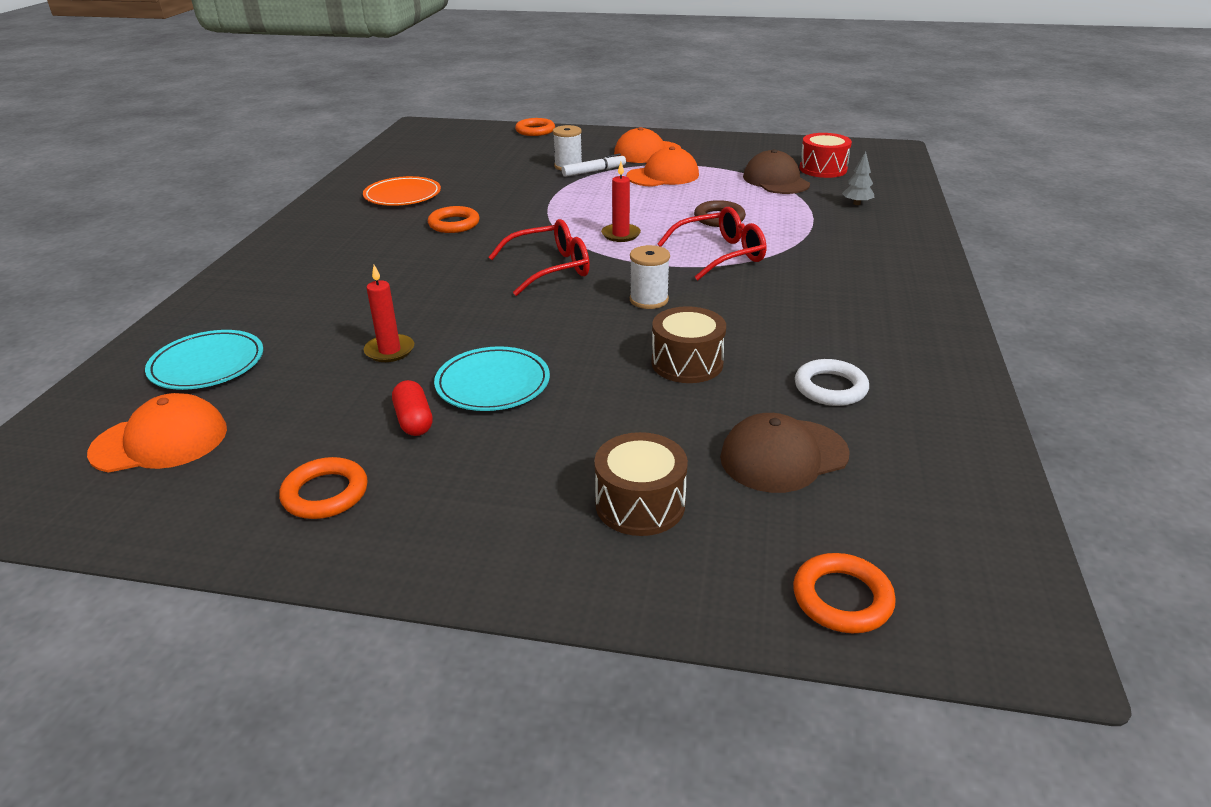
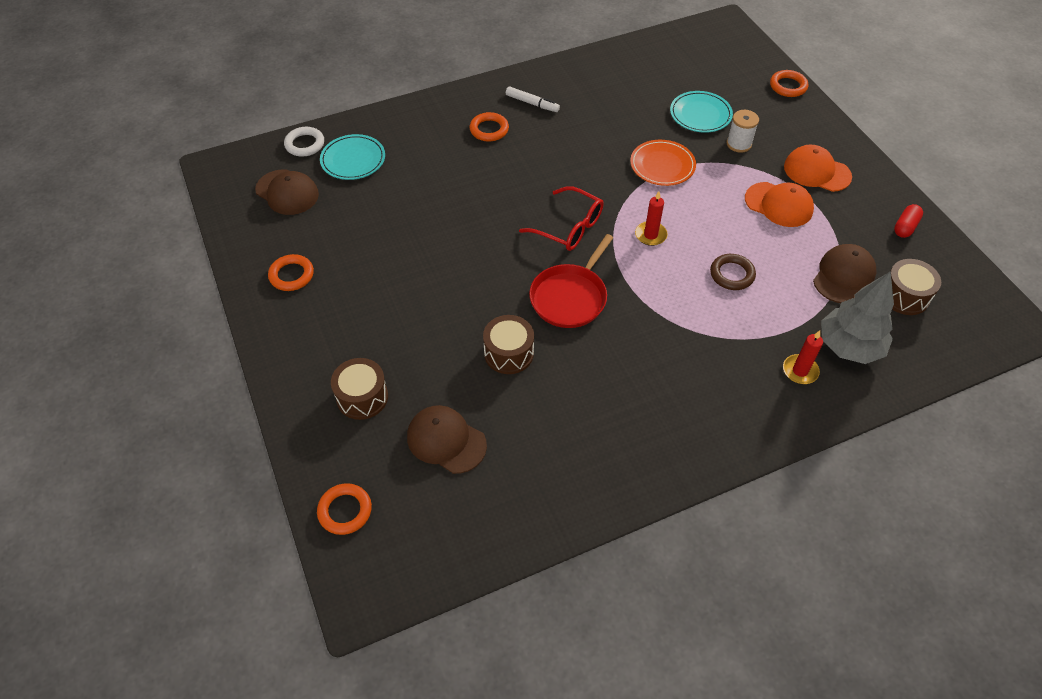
camera: 55 degrees right, 20 degrees up
(160, 441) = (287, 192): orange cap -> brown cap
(389, 350) = (418, 217): red candle -> red candle (800, 371)
(402, 195) = (603, 95): orange plate -> orange plate (662, 165)
(414, 420) = (366, 269): red capsule -> red capsule (905, 227)
(454, 224) = (586, 146): orange ring -> orange ring (489, 130)
(493, 383) = (421, 279): turquoise plate -> turquoise plate (700, 114)
(594, 171) = (744, 163): white marker -> white marker (532, 103)
(649, 300) = (570, 297): white spool -> red pan
(720, 254) = (670, 302): red glasses -> none
(823, 169) = (904, 296): red drum -> brown drum
(830, 388) = (535, 436): white ring -> white ring (305, 144)
(856, 203) = (849, 347): grey tree -> grey tree, size x2.26

